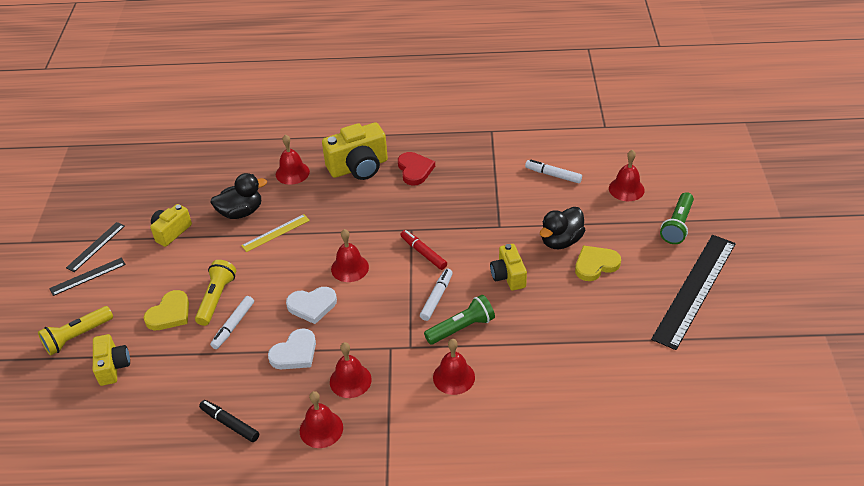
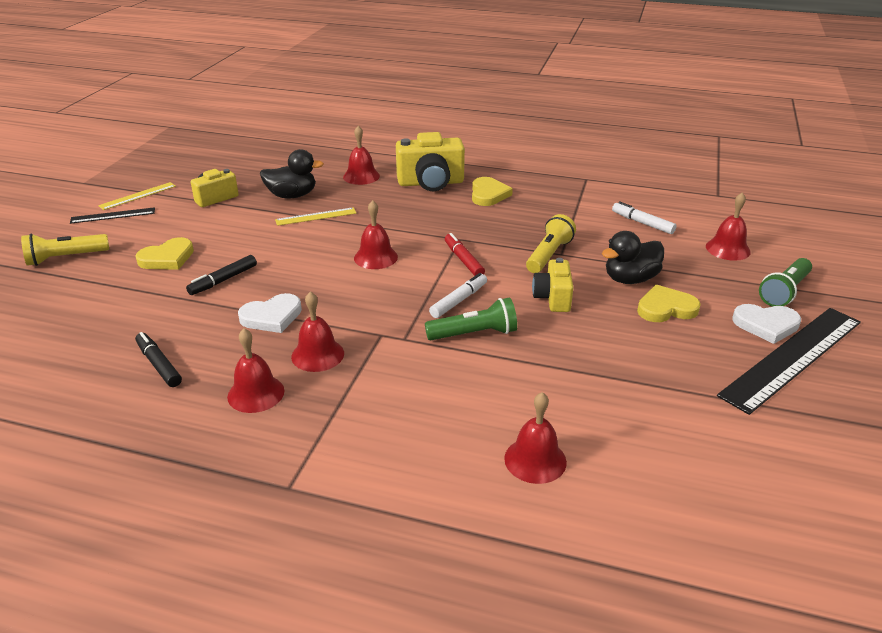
camera: 15 degrees right, 10 degrees down
(96, 246) = (138, 196): black ruler -> yellow ruler
(113, 367) = (79, 289): yellow camera -> none
(216, 298) = (222, 255): yellow flashlight -> yellow flashlight (548, 255)
(233, 325) = (223, 280): white marker -> black marker
(312, 306) = (316, 280): white heart -> white heart (766, 325)
(415, 170) = (488, 194): red heart -> yellow heart
(454, 377) = (441, 378): red bell -> red bell (535, 460)

